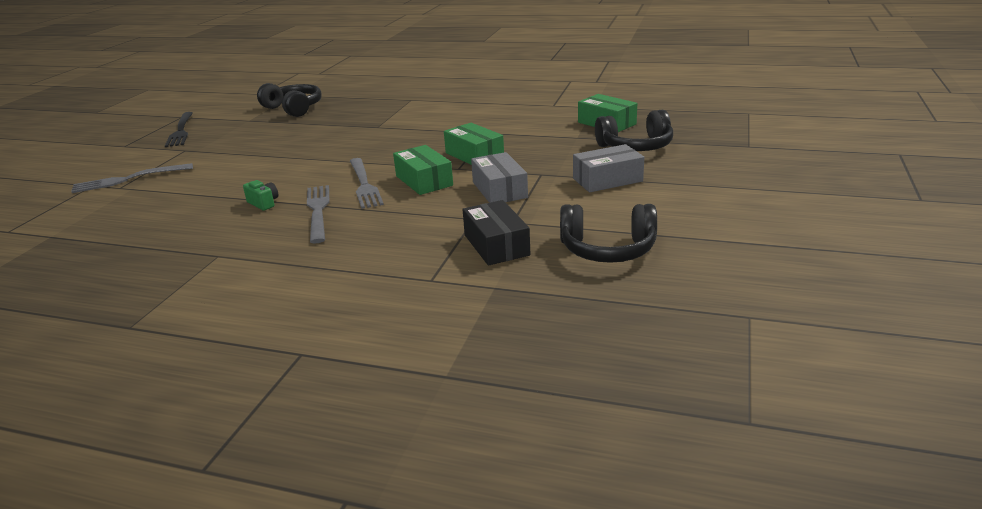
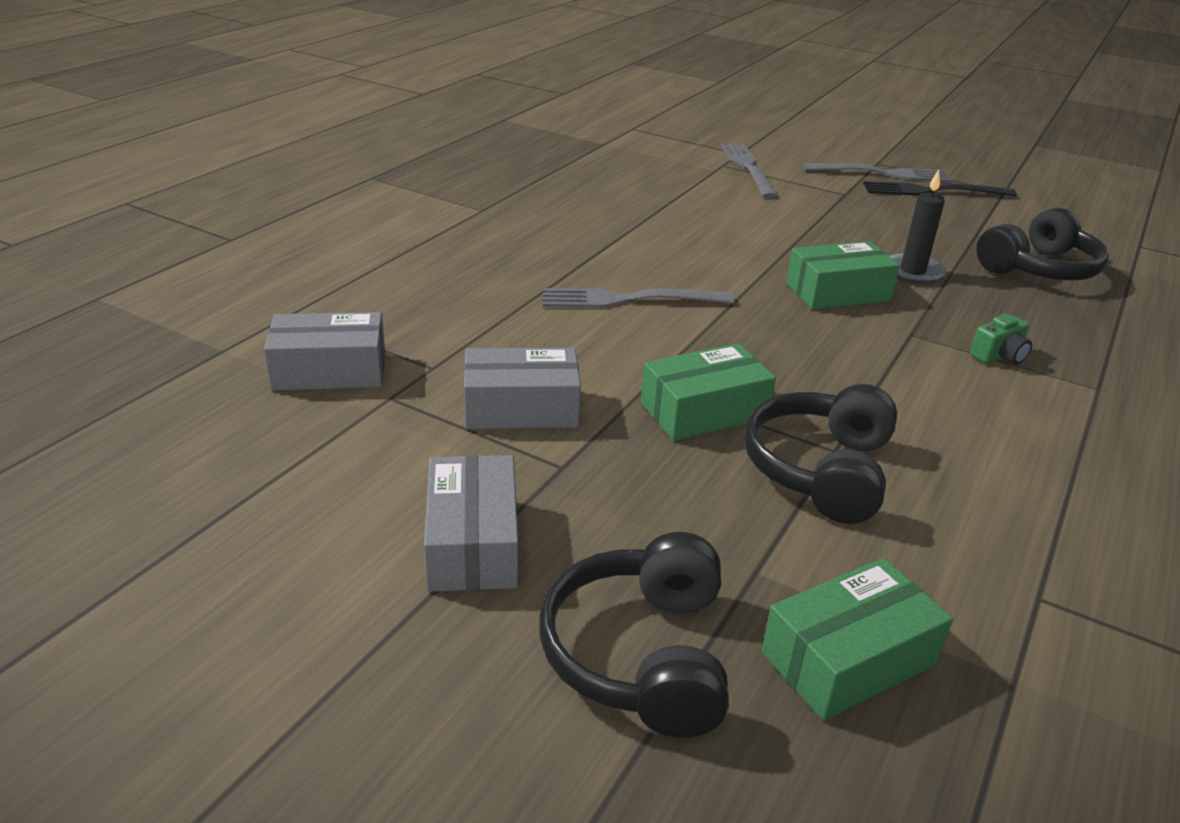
camera: 100 degrees right, 5 degrees up
(263, 203) = (611, 234): green camera -> green camera (999, 356)
(304, 130) = (912, 272): none -> black candle
(318, 211) = (559, 263): grey fork -> grey fork (882, 173)
(424, 181) = (611, 346): green box -> green box (837, 292)
(496, 245) = (330, 370): black box -> grey box
(607, 249) = (211, 461): black headphones -> black headphones (821, 470)

